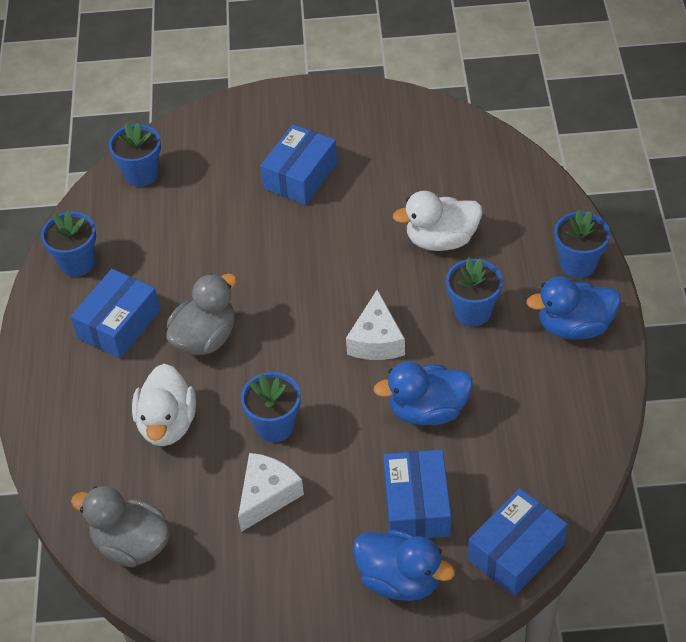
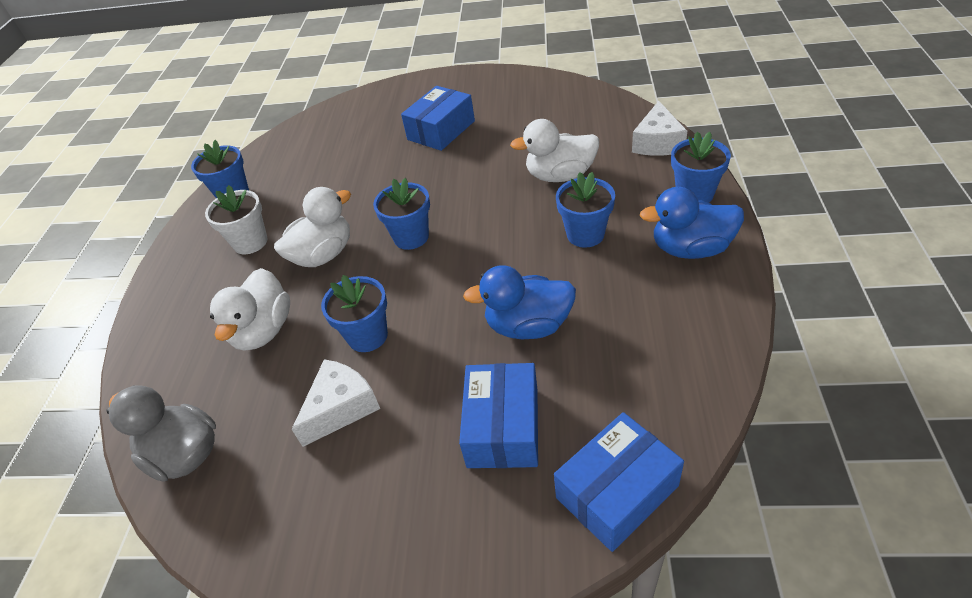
camera: 10 degrees right, 5 degrees down
(119, 324) = (250, 242): blue box -> white flower pot
(141, 174) = (309, 132): blue flower pot -> blue flower pot (411, 237)
(205, 338) = (323, 255): grey duck -> white duck
(376, 340) = (485, 258): white cheese -> white cheese (657, 142)
(400, 579) = (470, 518): blue duck -> none

